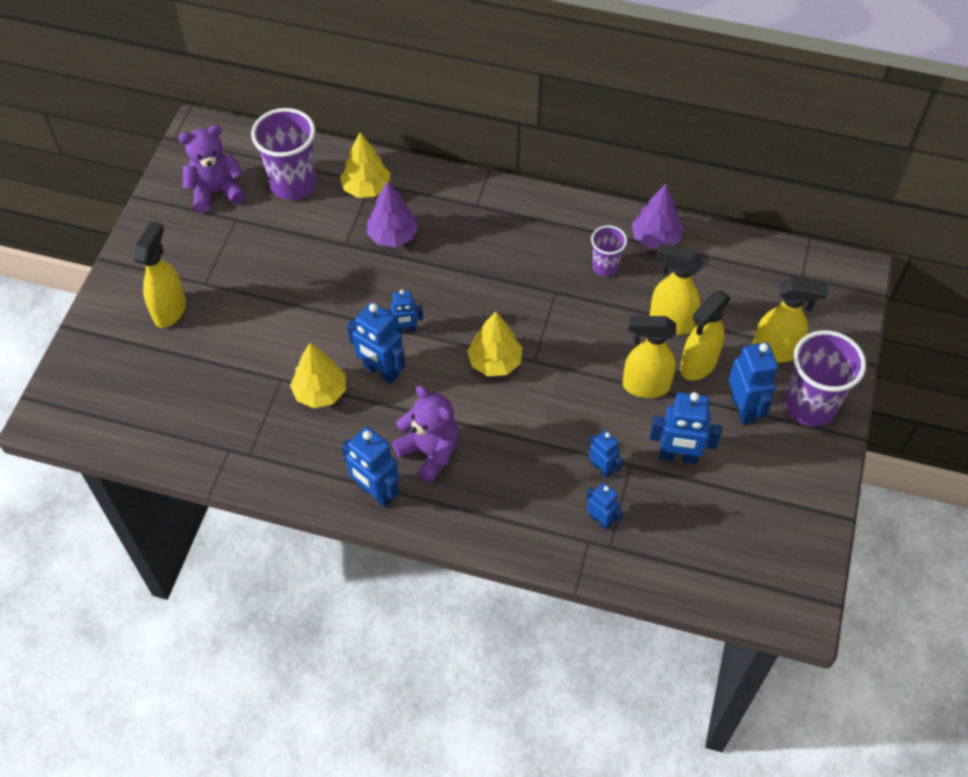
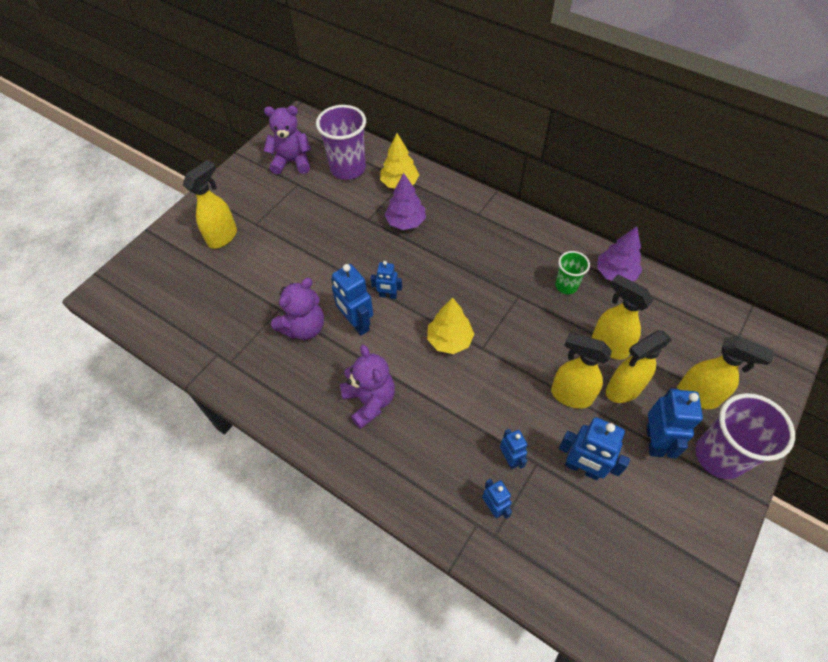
camera: 20 degrees right, 0 degrees up
(320, 392) = (304, 327): yellow tree -> purple teddy bear
(376, 492) = (313, 423): blue robot -> none
(605, 266) = (566, 286): purple cup -> green cup

